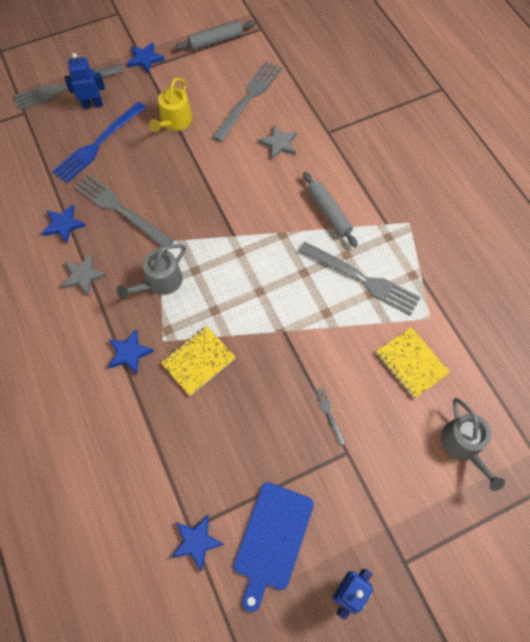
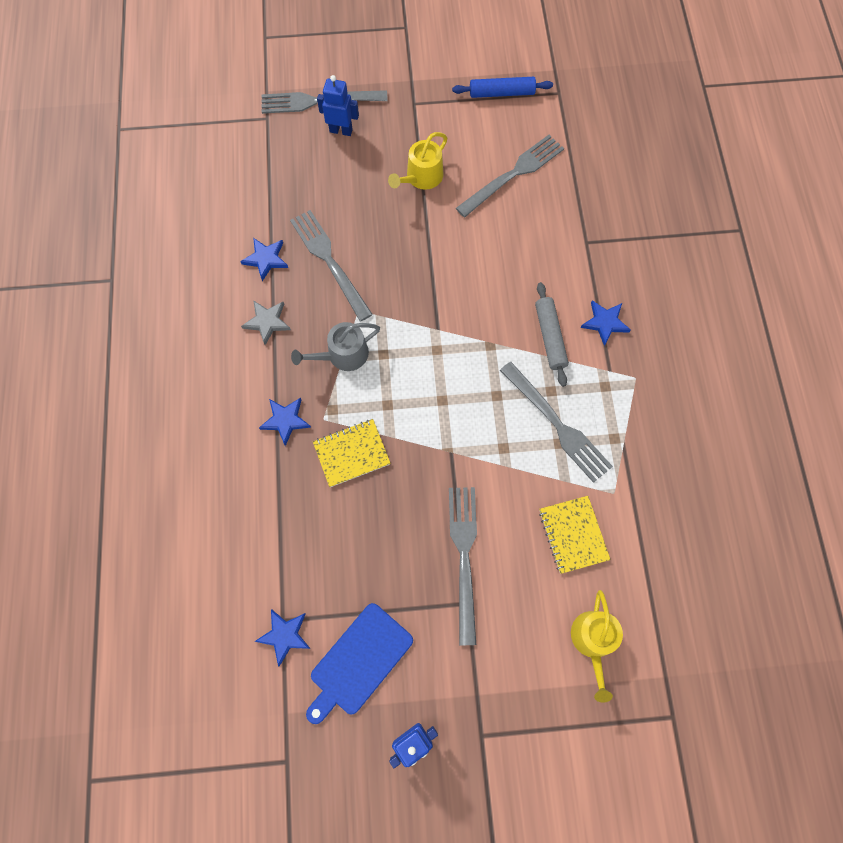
camera: 20 degrees right, 5 degrees up
(98, 144) = (331, 179): blue fork -> none
(145, 59) = (416, 92): blue star -> blue star (605, 322)
(215, 41) = (501, 93): grey rolling pin -> blue rolling pin
(279, 144) = (526, 239): grey star -> none
(328, 413) = (464, 556): grey fork -> grey fork, size x2.32
(463, 445) = (593, 641): grey watering can -> yellow watering can

